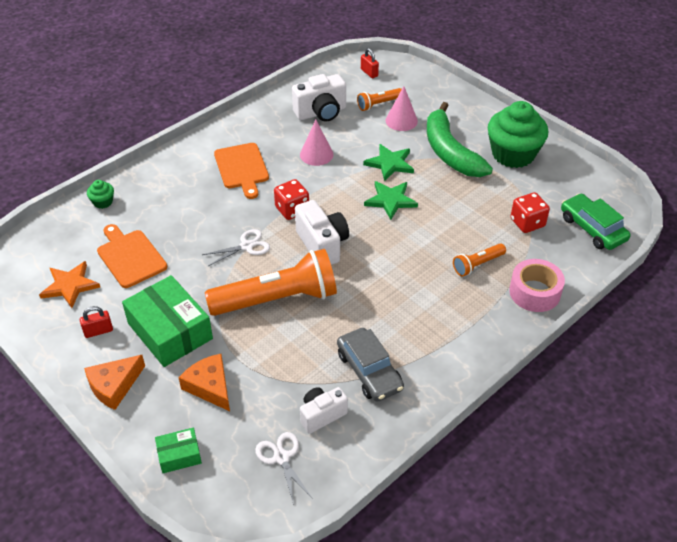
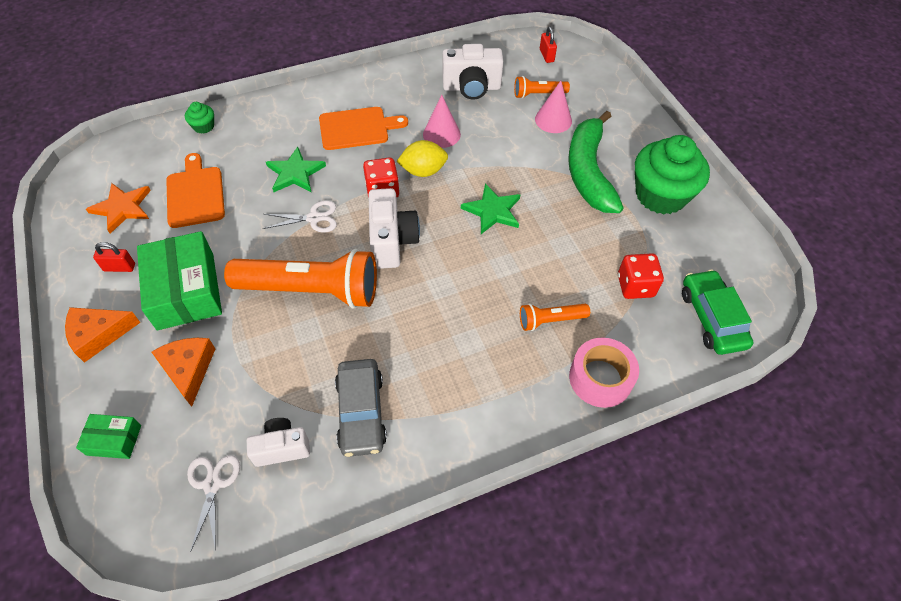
camera: 20 degrees right, 10 degrees up
(242, 168) = (357, 128): orange cutting board -> orange cutting board turned 105 degrees counterclockwise
(317, 186) = (423, 171): none -> yellow lemon
(390, 163) = (514, 167): green star -> green star (295, 173)

